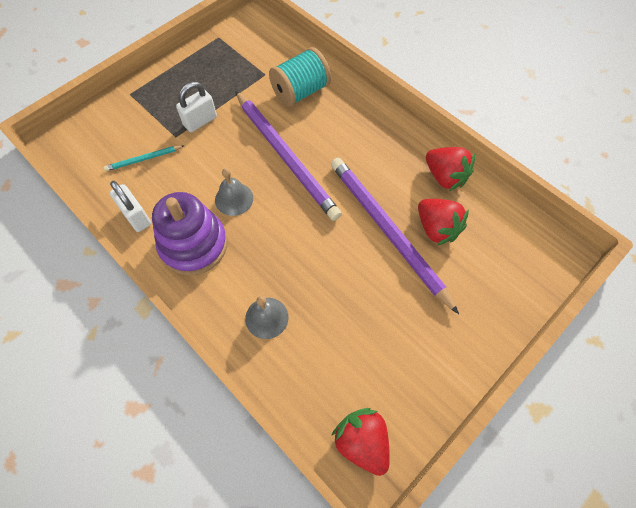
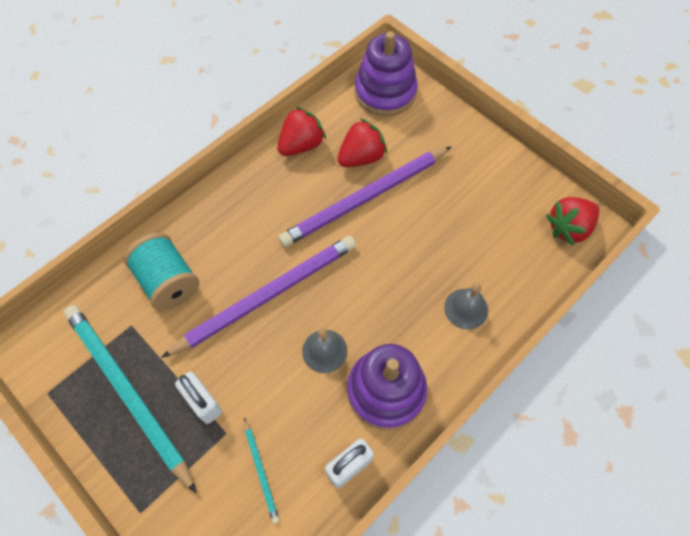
camera: 90 degrees left, 0 degrees up
(213, 78) = (128, 392): none -> turquoise pencil
(526, 252) = (385, 92): none -> purple stacking toy

